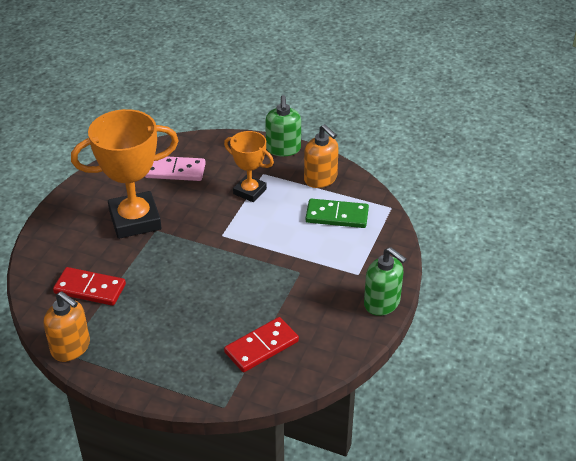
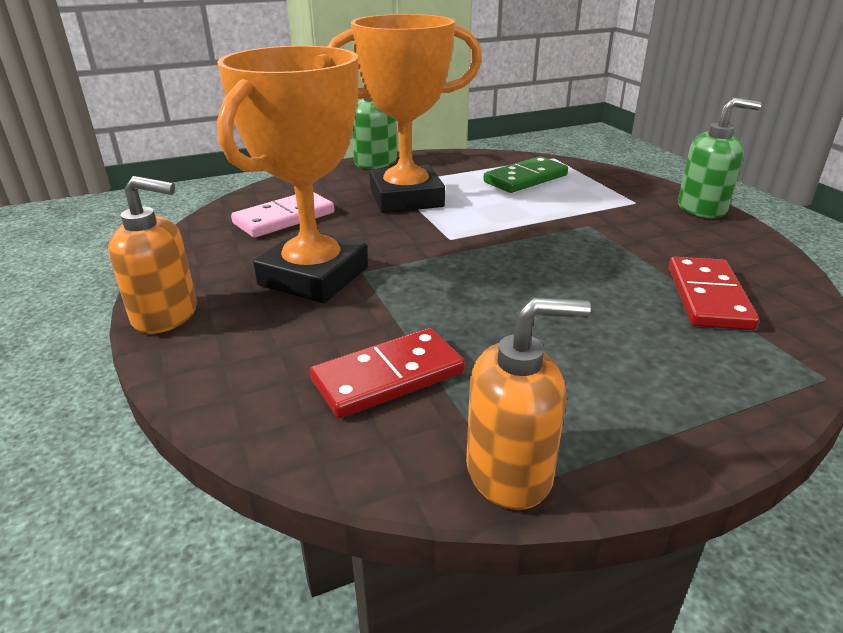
camera: 45 degrees left, 10 degrees down
(250, 191) = (406, 198): orange trophy -> orange trophy, size x1.75
(320, 179) = (455, 165): orange soap dispenser -> orange soap dispenser (166, 315)

